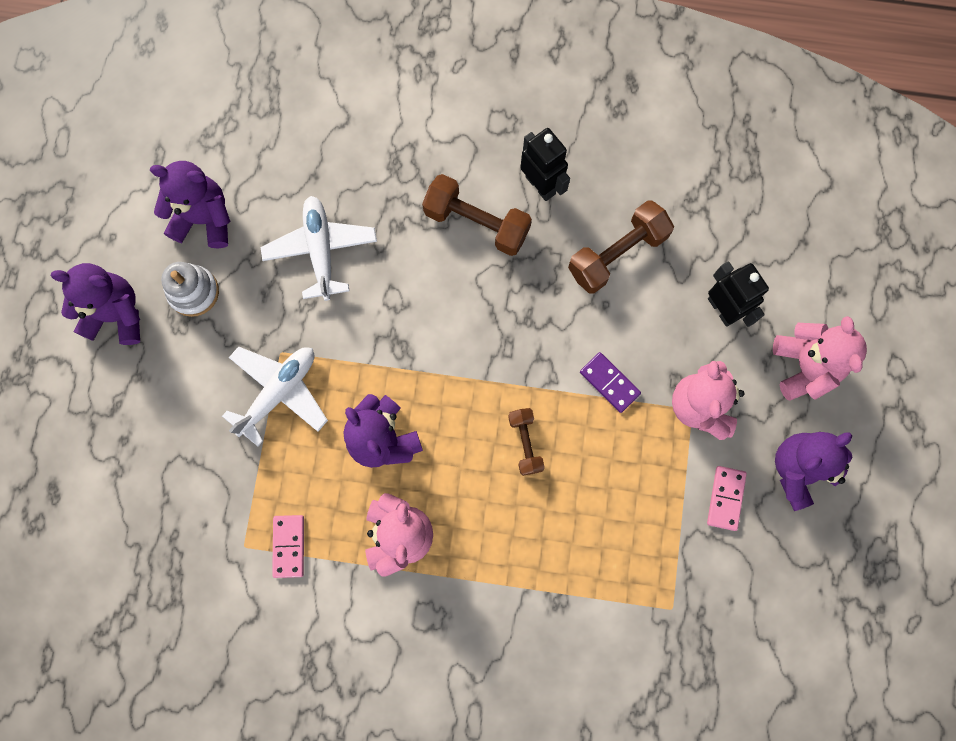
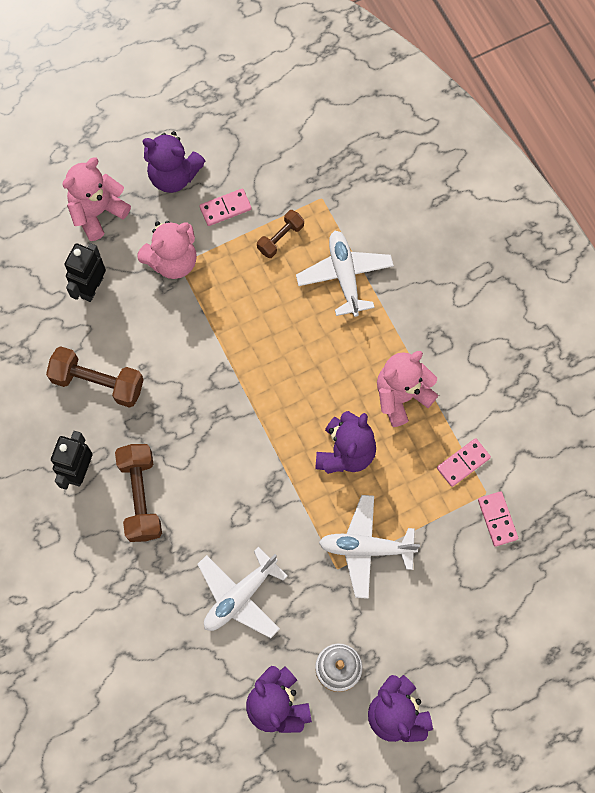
camera: 125 degrees left, 5 degrees down
(211, 537) = (497, 519): none -> pink domino
(525, 443) = (280, 356): brown dumbbell -> brown dumbbell (280, 238)
(566, 570) = (344, 276): none -> white plane
(609, 383) = (198, 328): purple domino -> none

